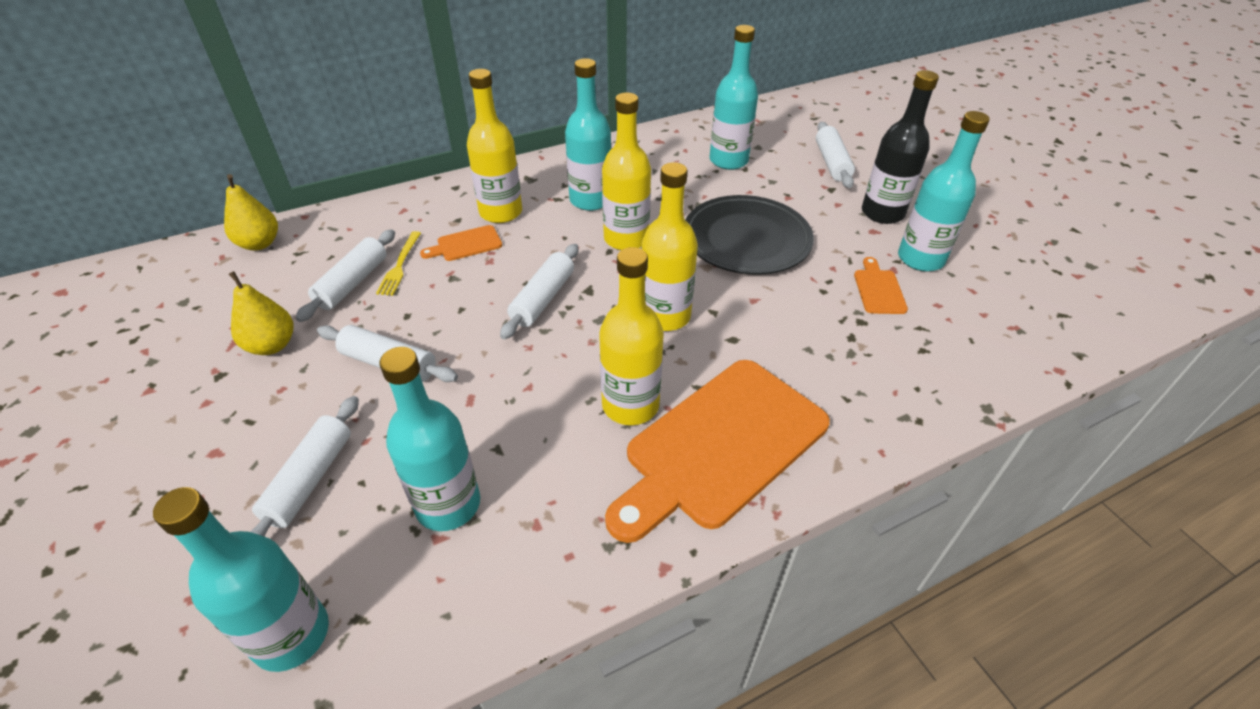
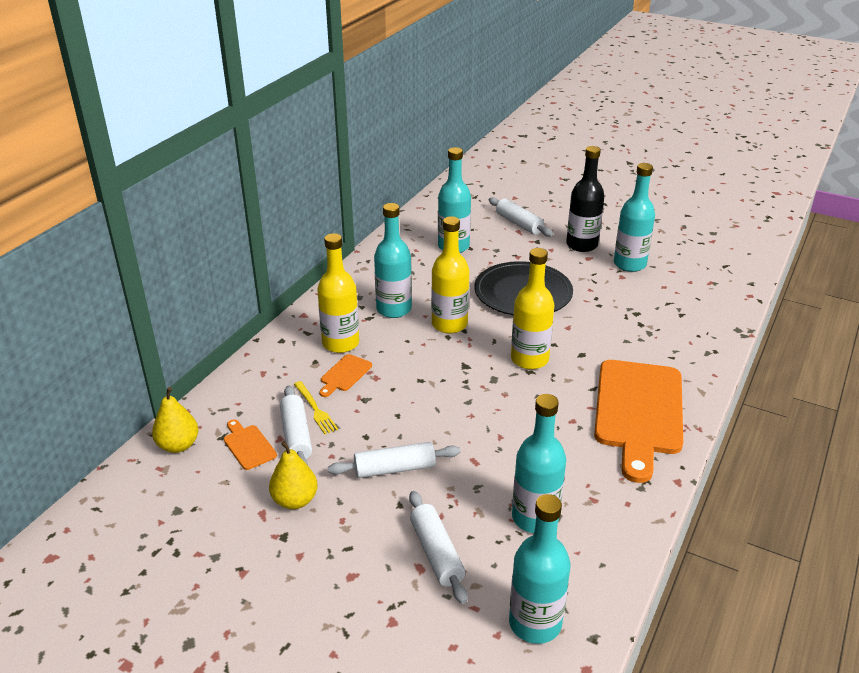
camera: 35 degrees left, 10 degrees down
(543, 299) = (443, 384): white rolling pin -> none
(630, 405) = (569, 416): yellow bottle -> none
(878, 289) = (626, 291): orange cutting board -> orange cutting board (248, 445)

